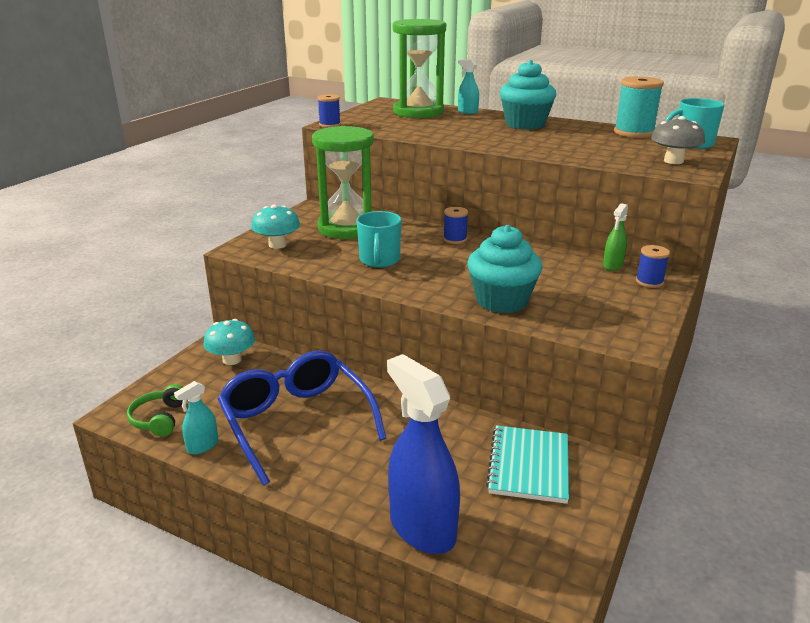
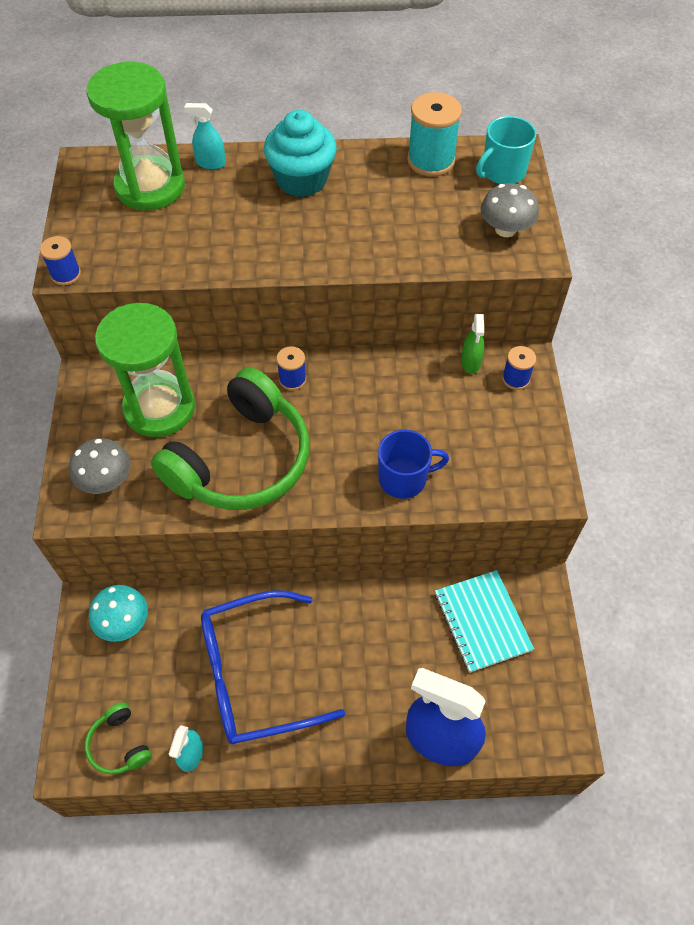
camera: 30 degrees left, 30 degrees up
(277, 245) = (106, 480): turquoise mushroom -> grey mushroom
(296, 421) = (254, 675): blue glasses -> blue glasses turned 45 degrees counterclockwise
(379, 260) = (241, 459): turquoise mug -> green headphones
(501, 301) = (404, 478): turquoise cupcake -> blue mug

